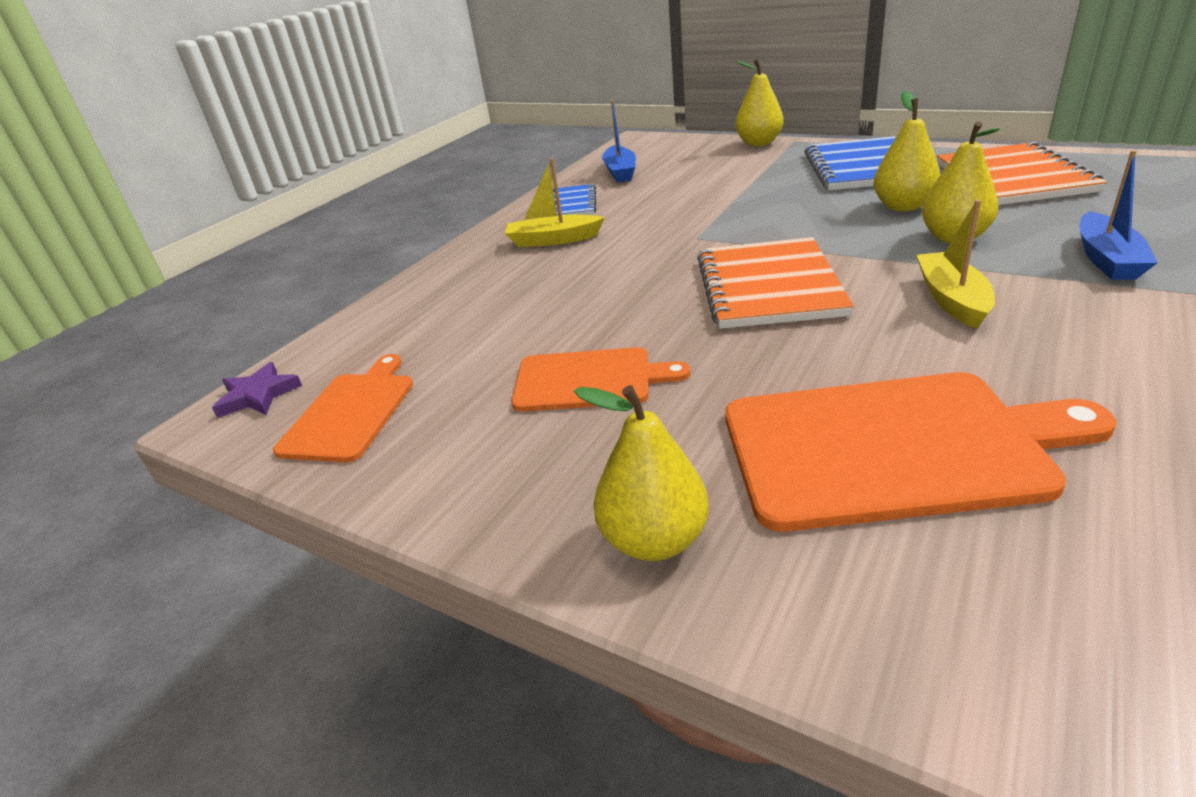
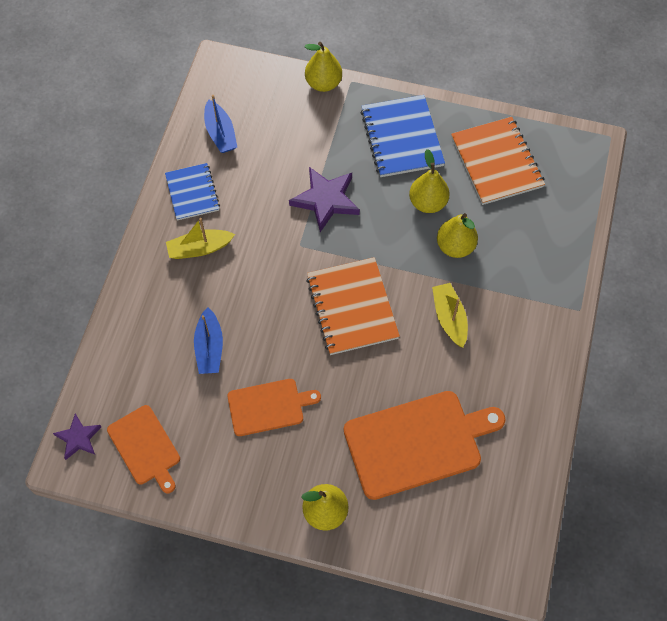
camera: 20 degrees left, 30 degrees up
(350, 413) = (145, 447): orange cutting board -> orange cutting board turned 150 degrees clockwise
(744, 207) = (325, 200): none -> purple star
(1107, 259) = (530, 272): blue boat -> blue boat (209, 347)

